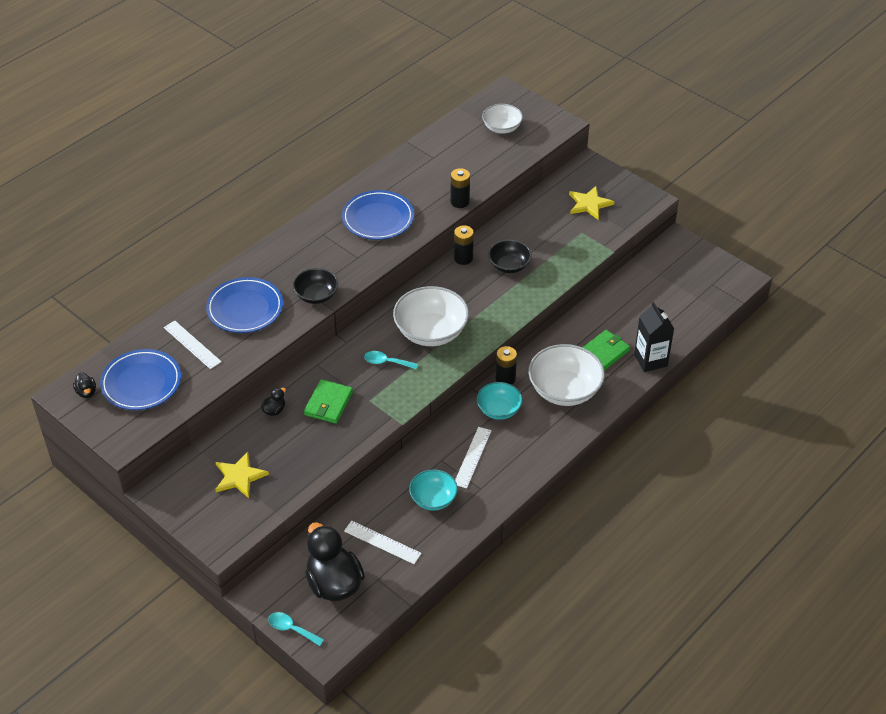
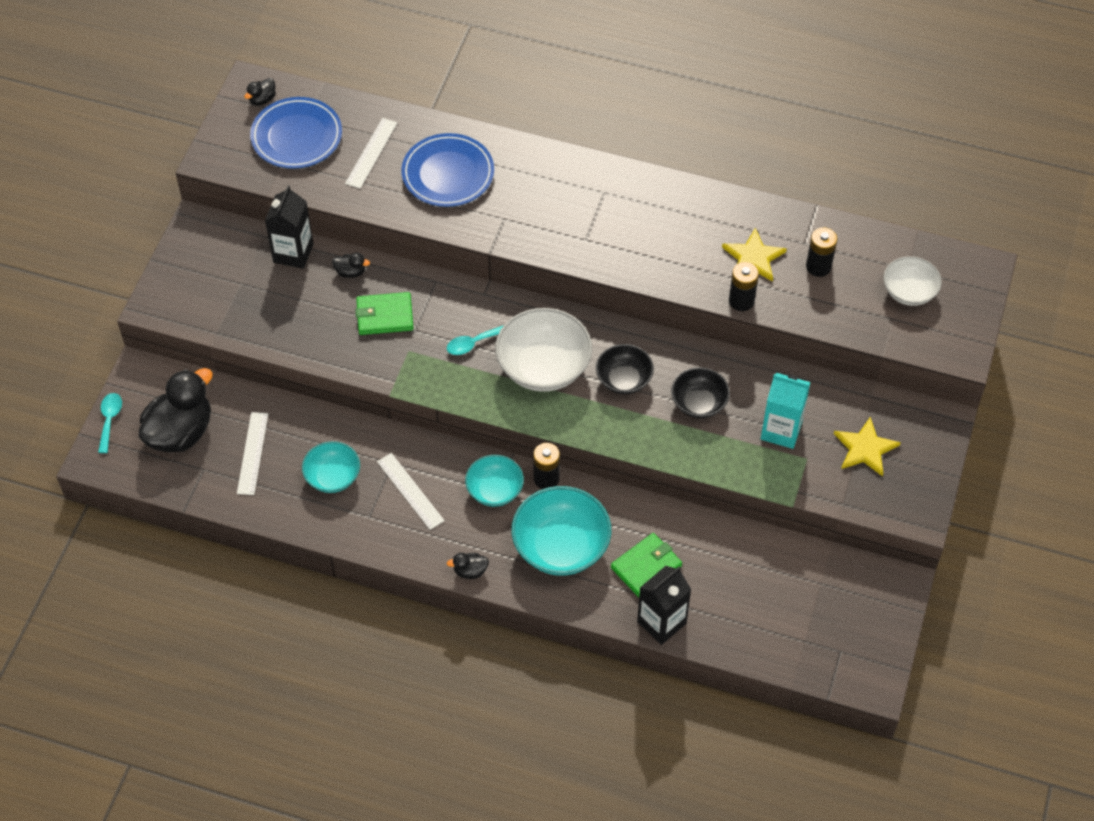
camera: 65 degrees right, 10 degrees up
(231, 439) = (293, 253): none -> black carton
(239, 476) = (247, 282): yellow star -> yellow star (753, 258)
(316, 295) = (503, 228): black bowl -> black bowl (624, 379)
(378, 218) = (662, 232): blue plate -> none
(386, 362) = (473, 343): turquoise spoon -> turquoise spoon turned 105 degrees counterclockwise
(463, 258) = (683, 351): black battery -> black battery (818, 266)
(472, 457) = (410, 491): white ruler -> white ruler turned 60 degrees clockwise
(554, 236) = (781, 430): none -> turquoise carton
(558, 446) = (470, 571): none -> black duck
(564, 390) = (561, 546): white bowl -> turquoise bowl
(604, 352) = (646, 566): green wallet -> green wallet turned 60 degrees counterclockwise

